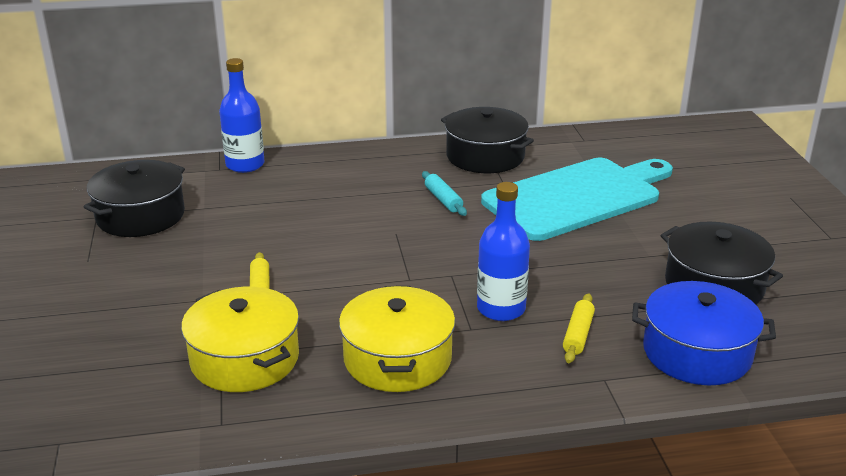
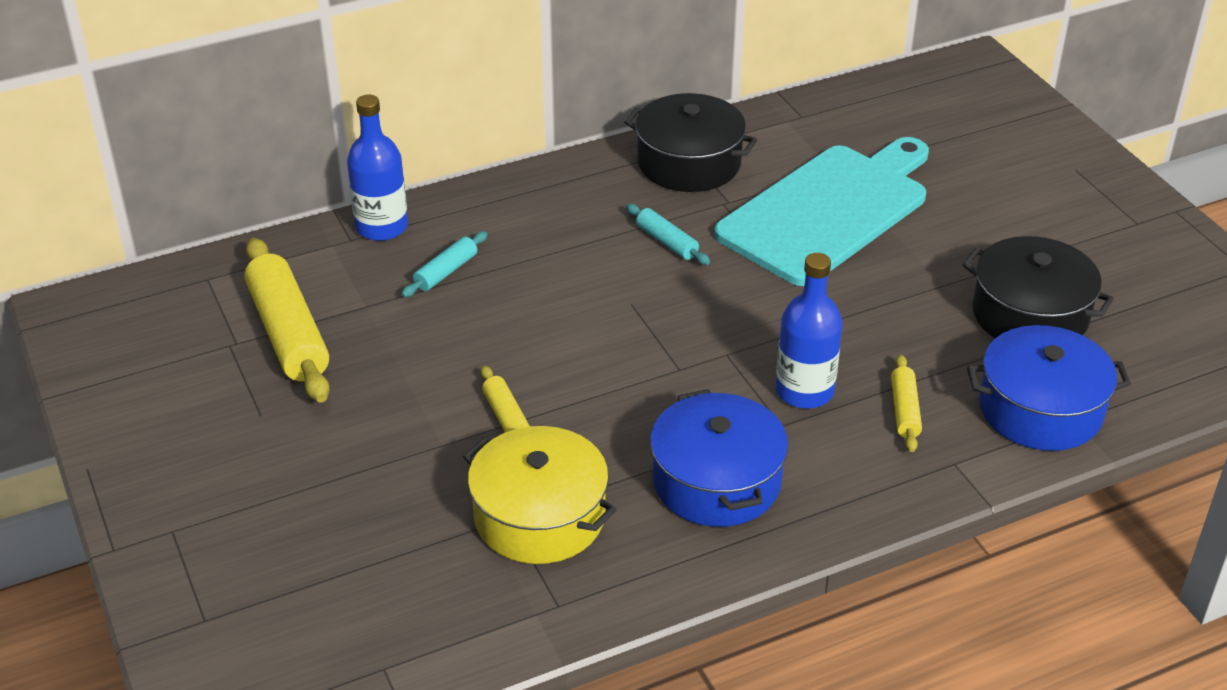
camera: 15 degrees left, 10 degrees up
(140, 216) = (288, 333): black pot -> yellow rolling pin
(272, 196) = (446, 272): none -> turquoise rolling pin
(397, 359) = (716, 481): yellow pot -> blue pot

